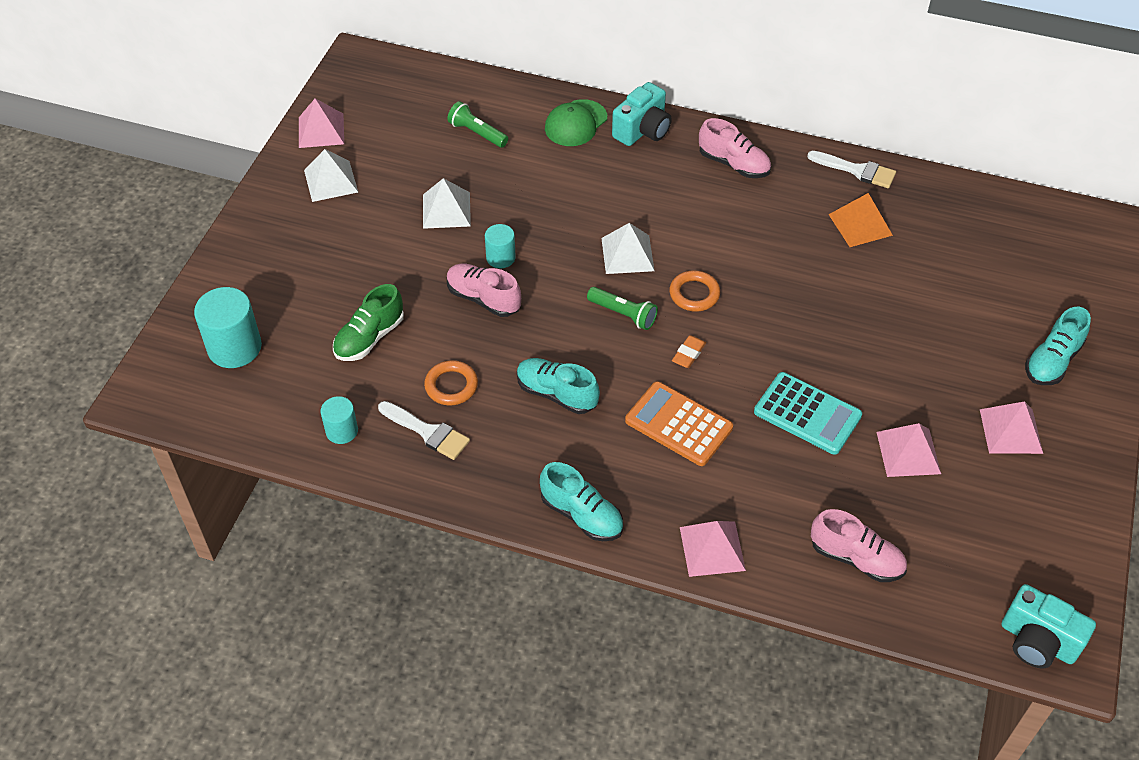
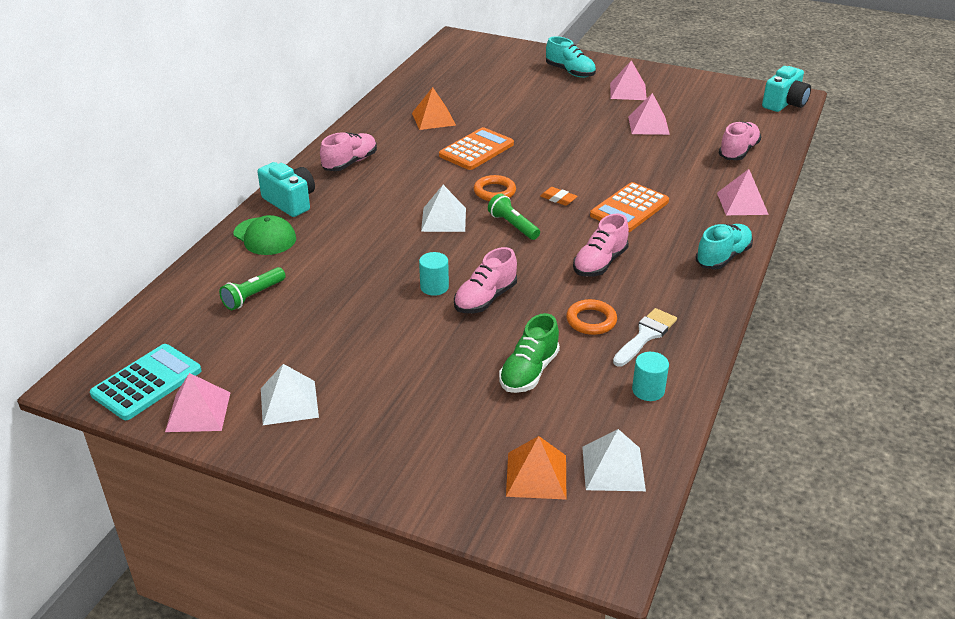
camera: 85 degrees left, 15 degrees down
(234, 347) = (536, 475): turquoise cylinder -> orange pyramid
(369, 338) = (529, 372): green shoe -> green shoe turned 75 degrees clockwise
(446, 210) = (360, 319): white pyramid -> white pyramid (613, 468)
(556, 394) = (600, 263): turquoise shoe -> pink shoe
(623, 314) = (513, 226): green flashlight -> green flashlight turned 75 degrees counterclockwise
(790, 271) = (476, 150): none -> orange calculator
(807, 414) = (617, 156): turquoise calculator -> turquoise calculator (147, 382)
(857, 170) = (375, 114): white brush -> none

